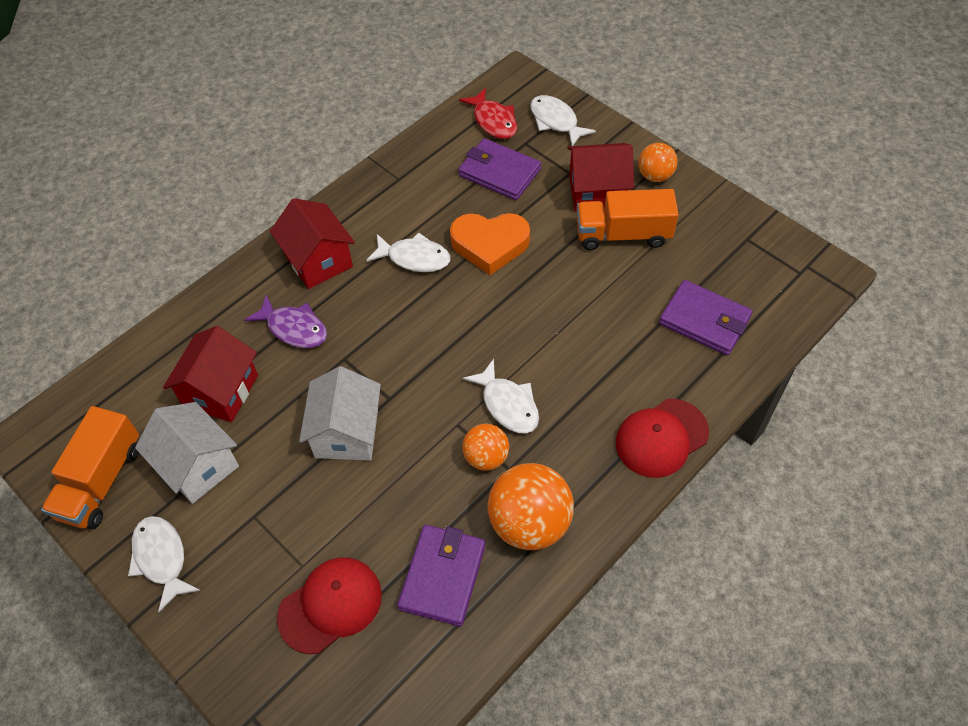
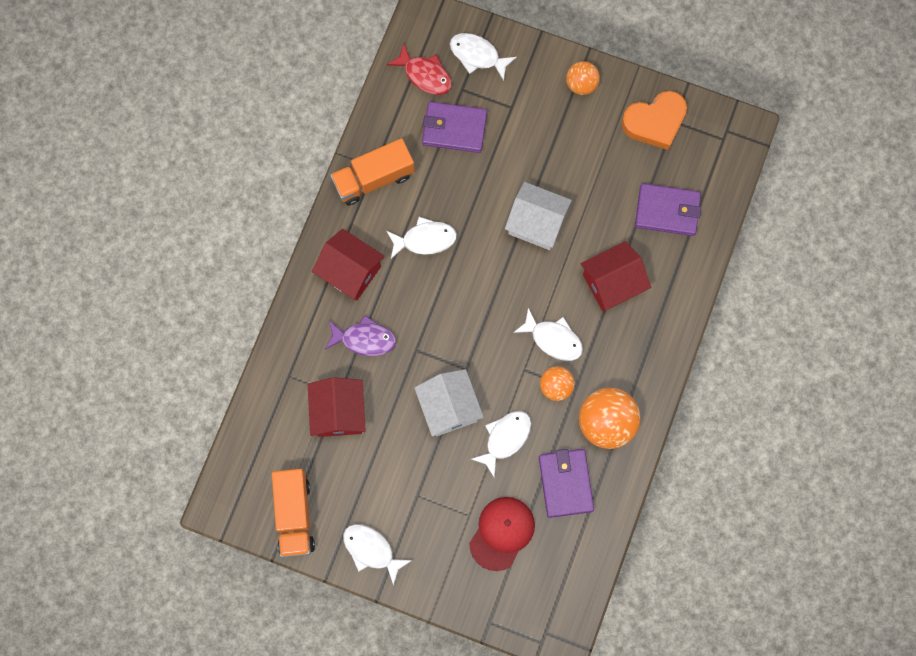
camera: 25 degrees left, 20 degrees up
(198, 465) = (356, 475): white house -> white house (536, 223)
(394, 493) = (505, 439): none -> white fish
(490, 245) = (478, 204): orange heart -> orange heart (655, 122)
(597, 192) = (541, 119): red house -> red house (612, 283)
(623, 234) = (578, 154): orange truck -> orange truck (373, 178)
(661, 438) = (670, 322): red cap -> none

